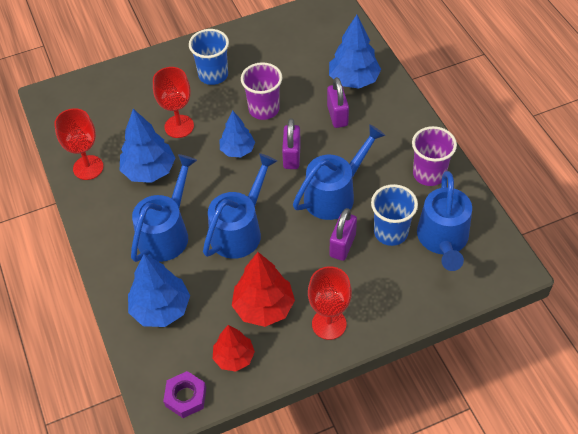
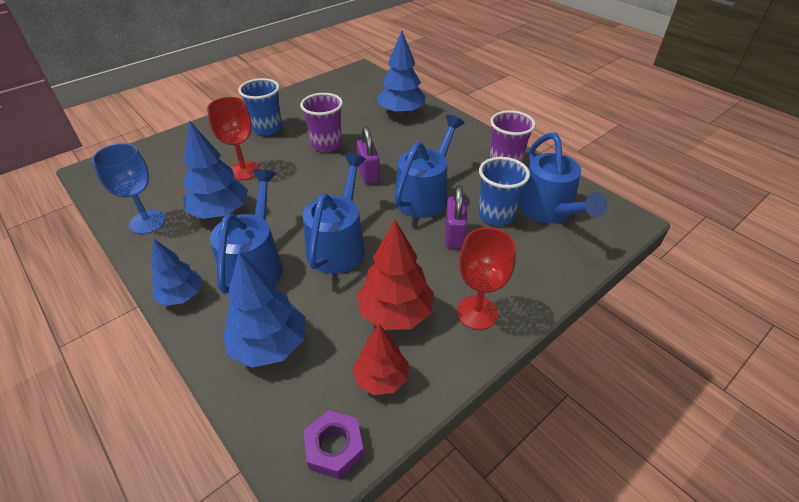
camera: 20 degrees left, 10 degrees down
(88, 167) = (147, 222): red goblet -> blue goblet
(237, 150) = (312, 179): blue tree -> blue tree (182, 296)
(337, 116) = (398, 138): purple padlock -> none

